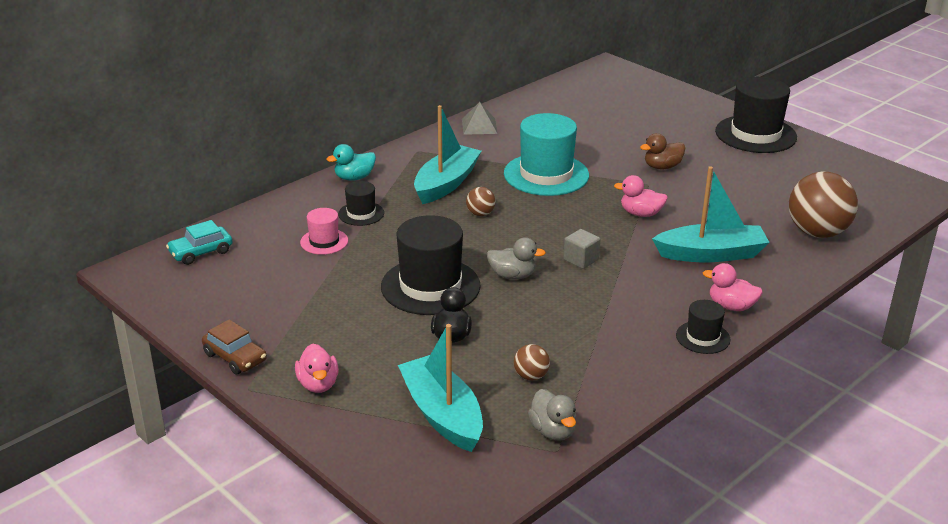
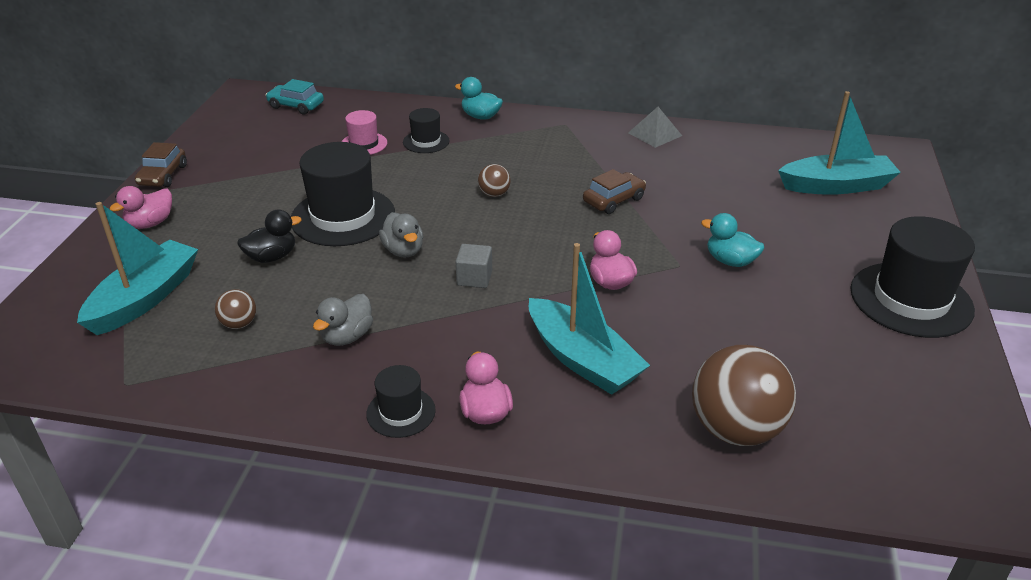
camera: 55 degrees right, 5 degrees up
(446, 184) = (526, 158): turquoise boat -> turquoise boat (836, 186)
(546, 174) = (613, 200): turquoise hat -> brown car
(553, 431) = (156, 370): grey duck -> grey duck (347, 336)
(662, 167) = (730, 261): brown duck -> turquoise duck

